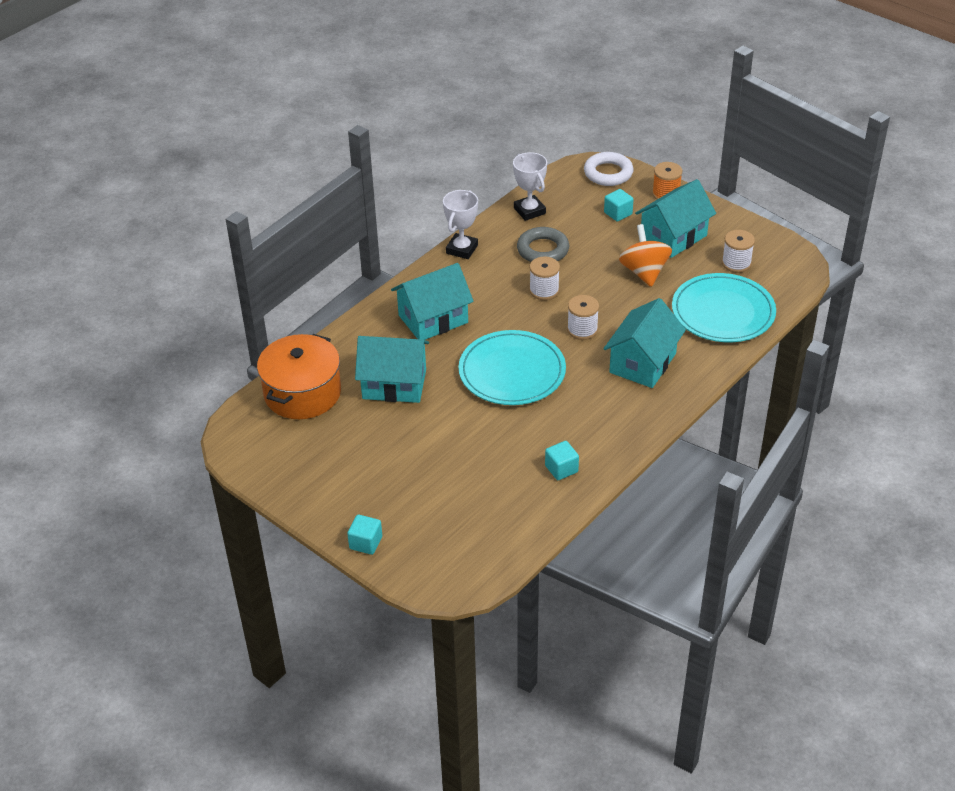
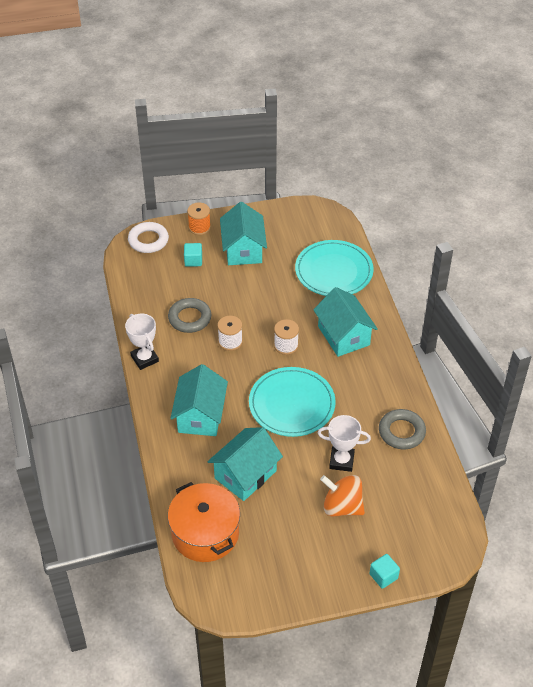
camera: 55 degrees left, 5 degrees up
(529, 211) = (143, 301): white trophy -> white trophy (341, 461)
(561, 469) = (401, 432): turquoise cube -> grey ring
(644, 272) = (262, 283): orange spinning top -> orange spinning top (342, 506)
(736, 263) = (297, 238): white spool -> none

